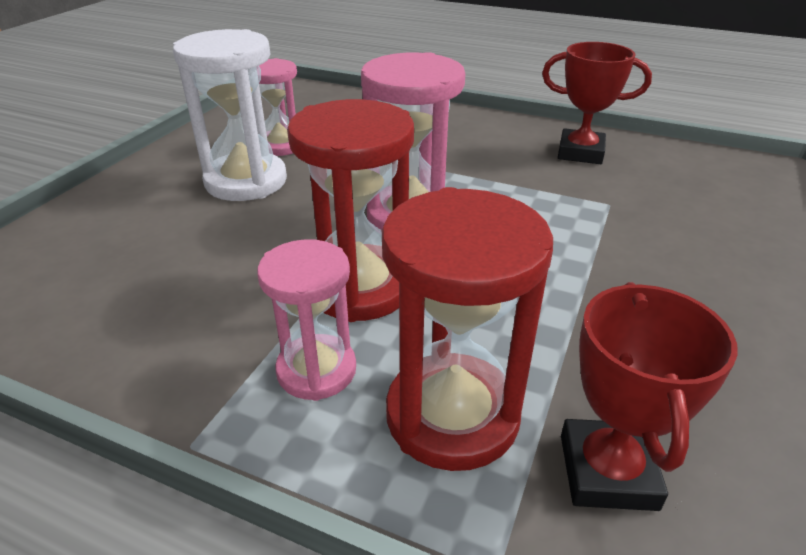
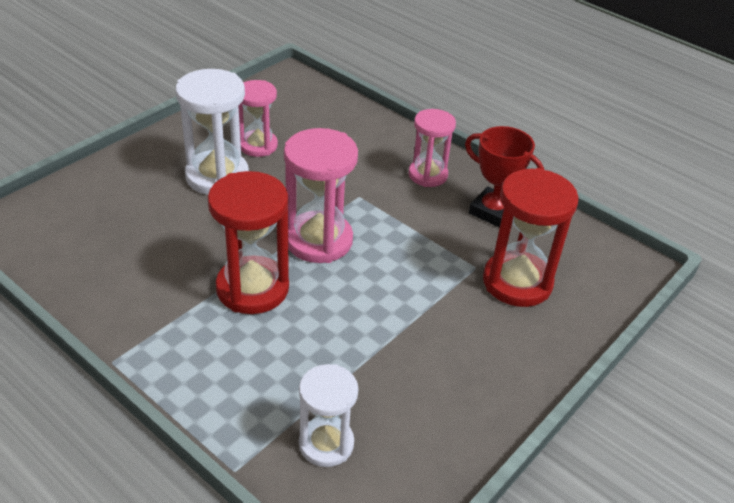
camera: 15 degrees right, 5 degrees up
(316, 370) = (198, 338): pink hourglass -> pink hourglass (428, 175)
(452, 415) = (260, 388): red hourglass -> red hourglass (517, 282)
(607, 471) = (326, 444): red trophy -> white hourglass

